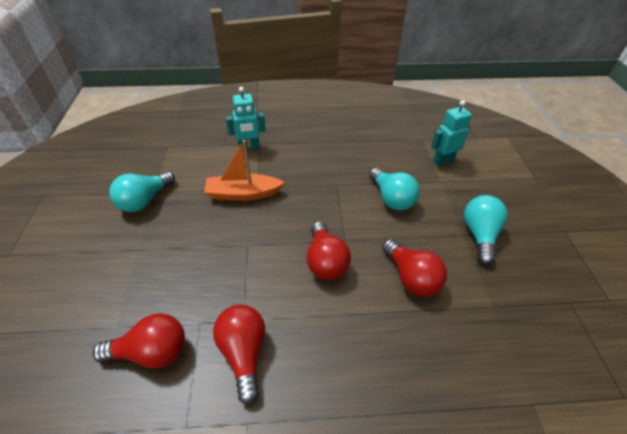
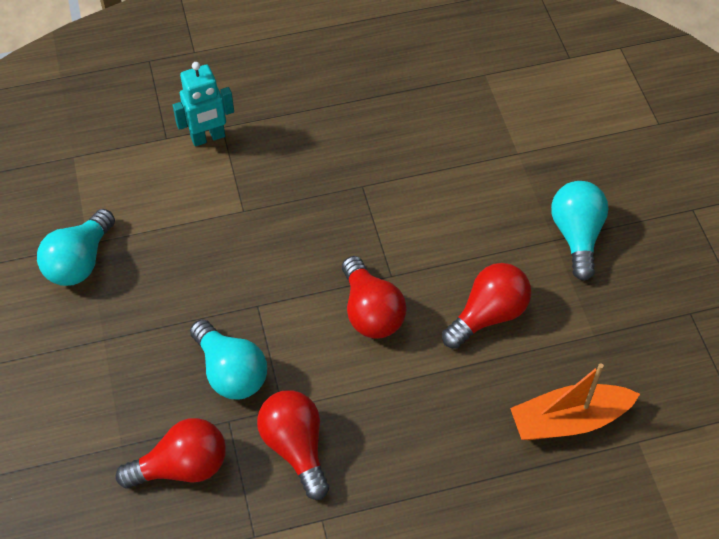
camera: 10 degrees left, 10 degrees up
(243, 194) = (225, 225): orange boat -> orange boat (568, 420)
(391, 198) = (448, 196): turquoise light bulb -> turquoise light bulb (231, 372)
(411, 277) = (488, 315): red light bulb -> red light bulb turned 90 degrees counterclockwise
(443, 161) = (519, 114): turquoise robot -> none

